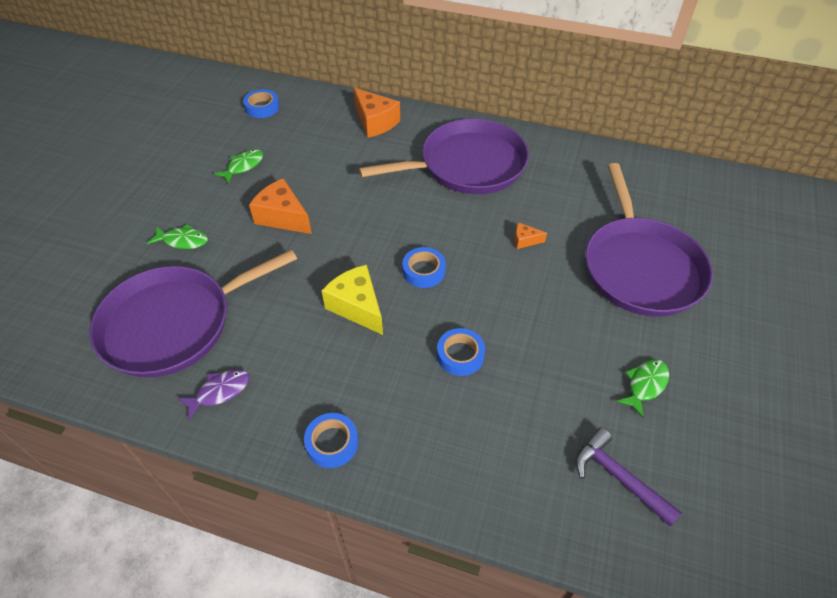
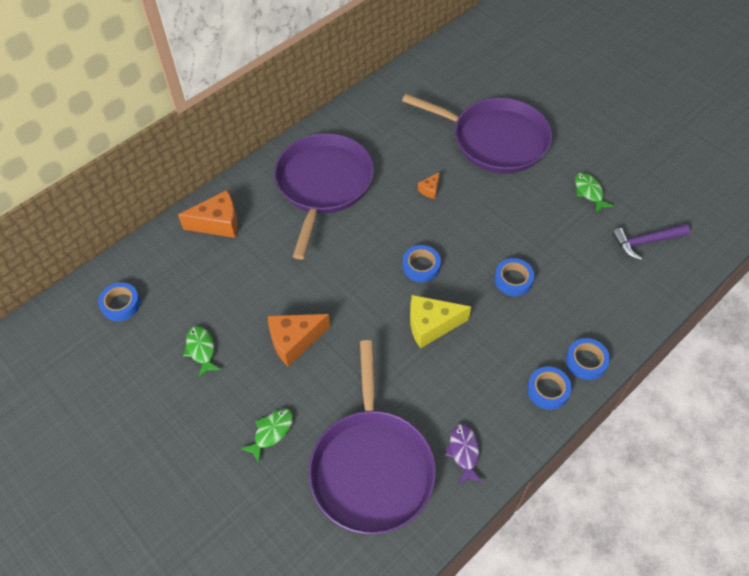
camera: 60 degrees left, 5 degrees up
(392, 469) = (586, 361): none -> blue tape

